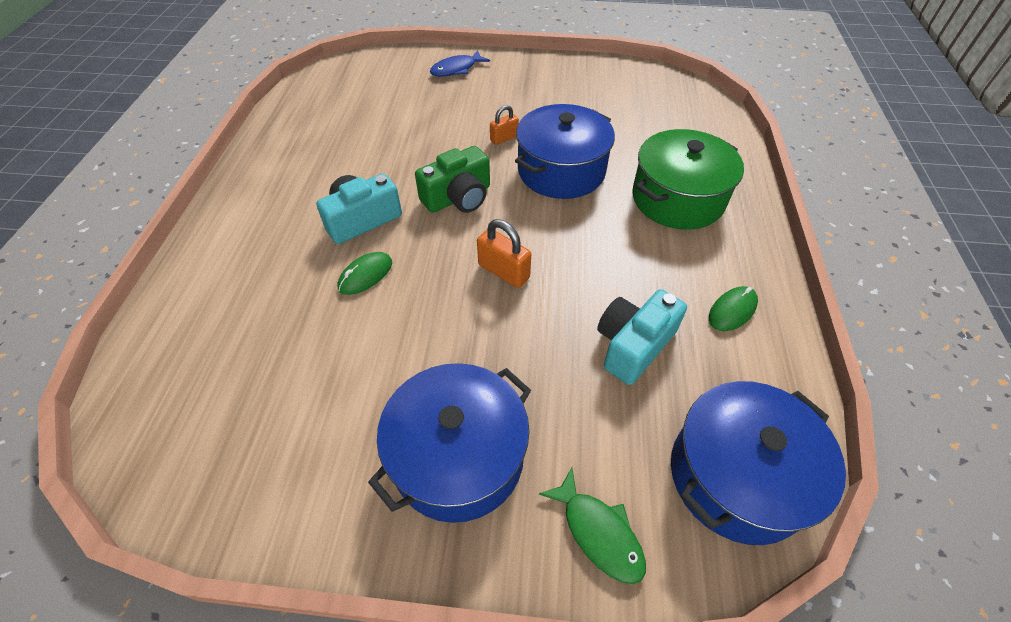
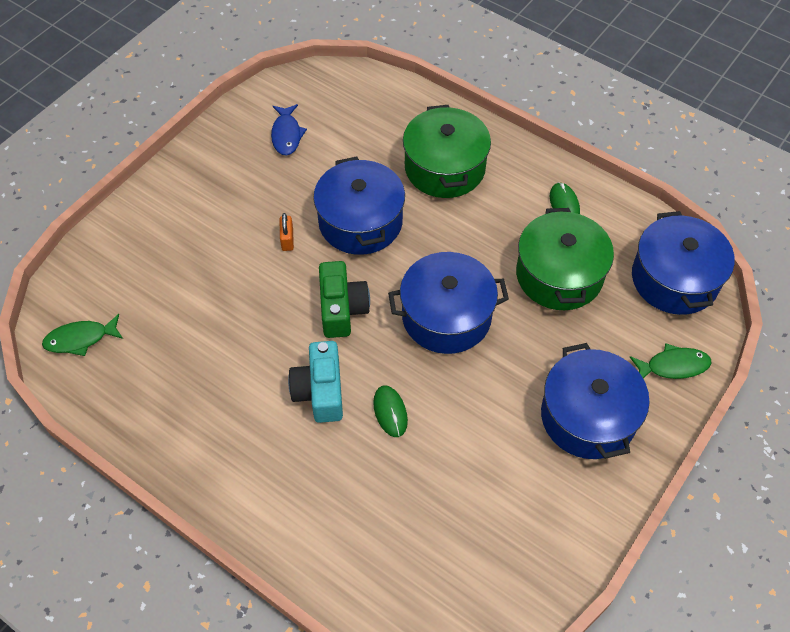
camera: 60 degrees left, 5 degrees up
(335, 82) = (80, 339): none -> green fish
(456, 69) = (147, 225): blue fish -> blue fish (286, 135)
(503, 271) = (446, 316): orange padlock -> blue pot
(633, 345) = (559, 275): turquoise camera -> green pot

